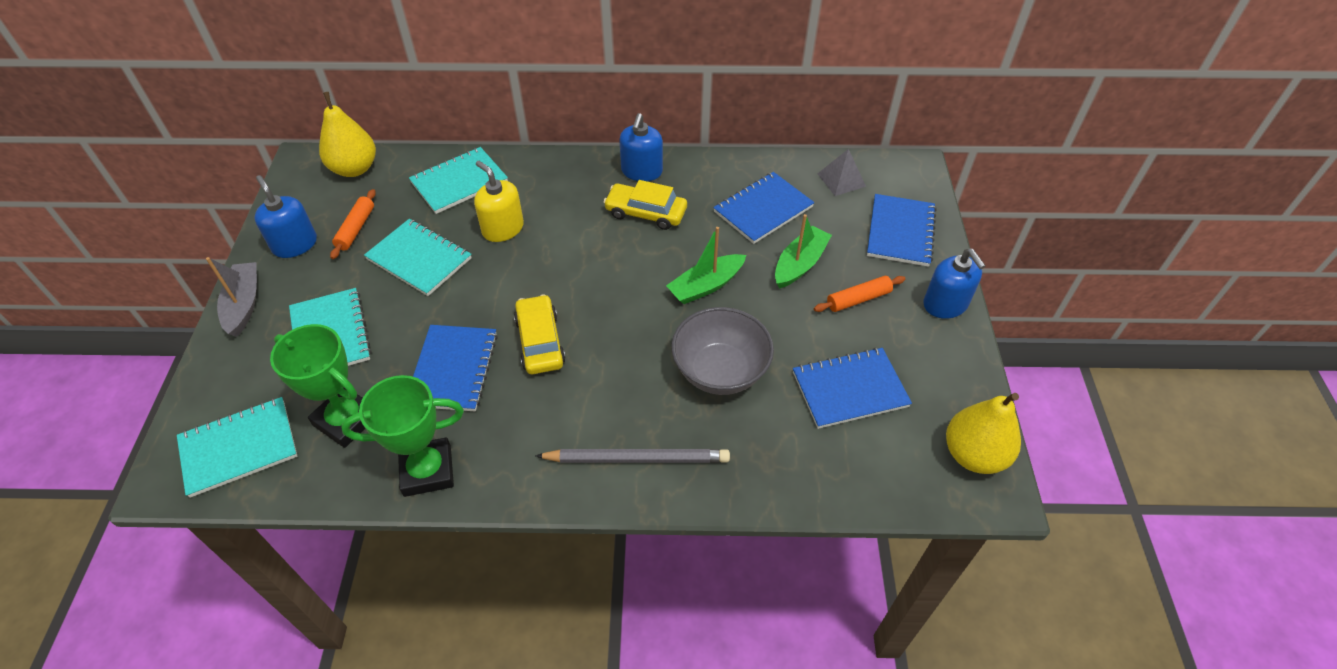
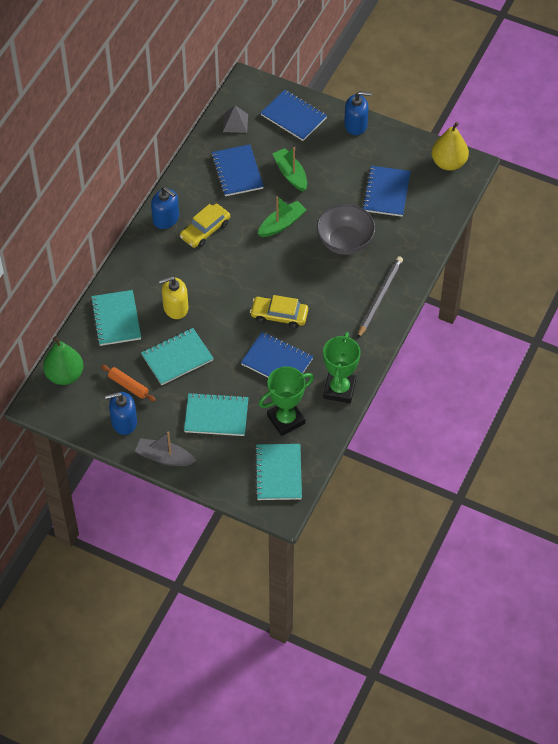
camera: 65 degrees left, 5 degrees up
(354, 168) = (64, 375): yellow pear -> green pear
(706, 286) = (282, 224): green boat -> green boat turned 120 degrees counterclockwise
(858, 299) = (331, 160): orange rolling pin -> none

